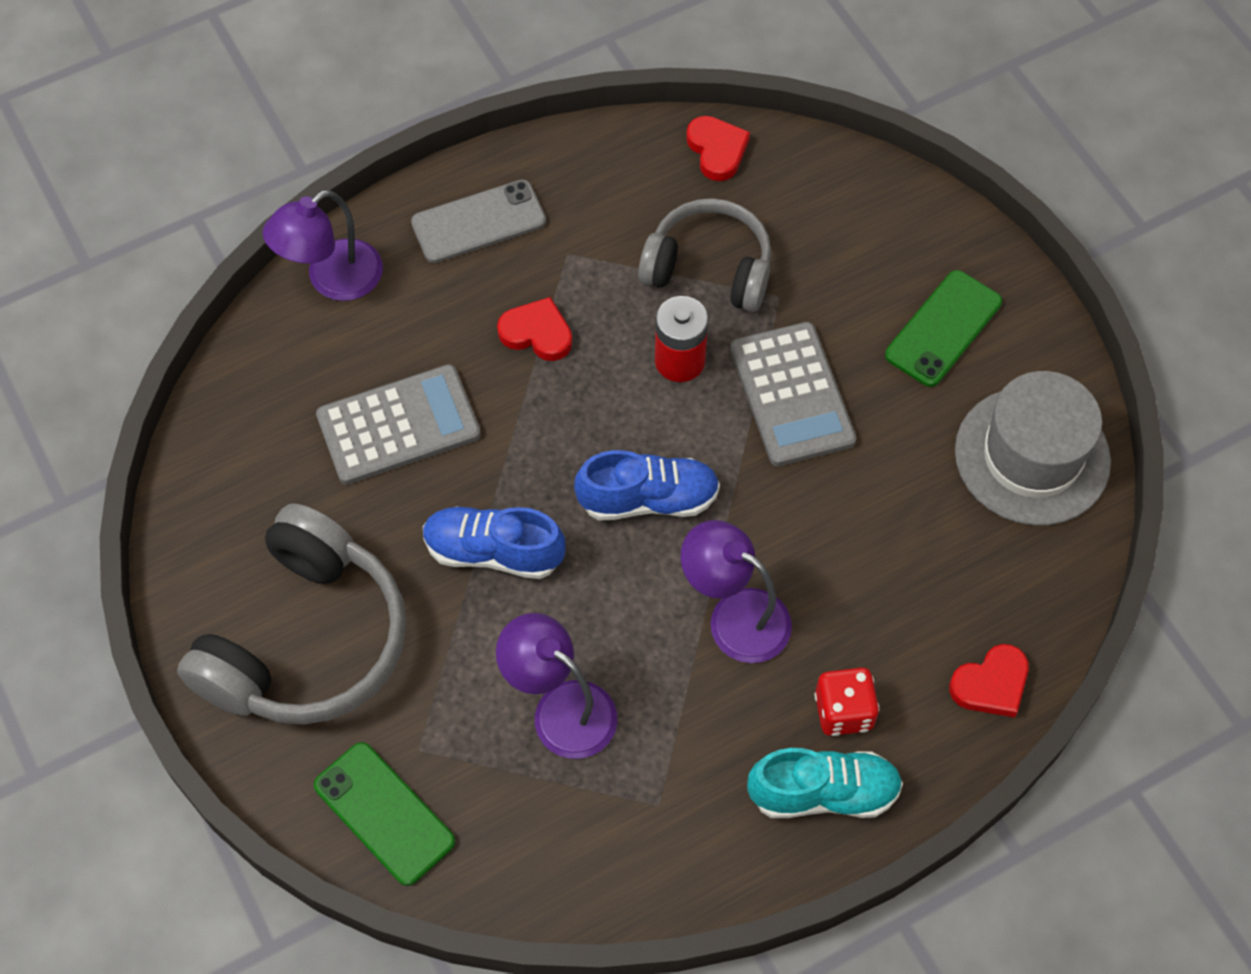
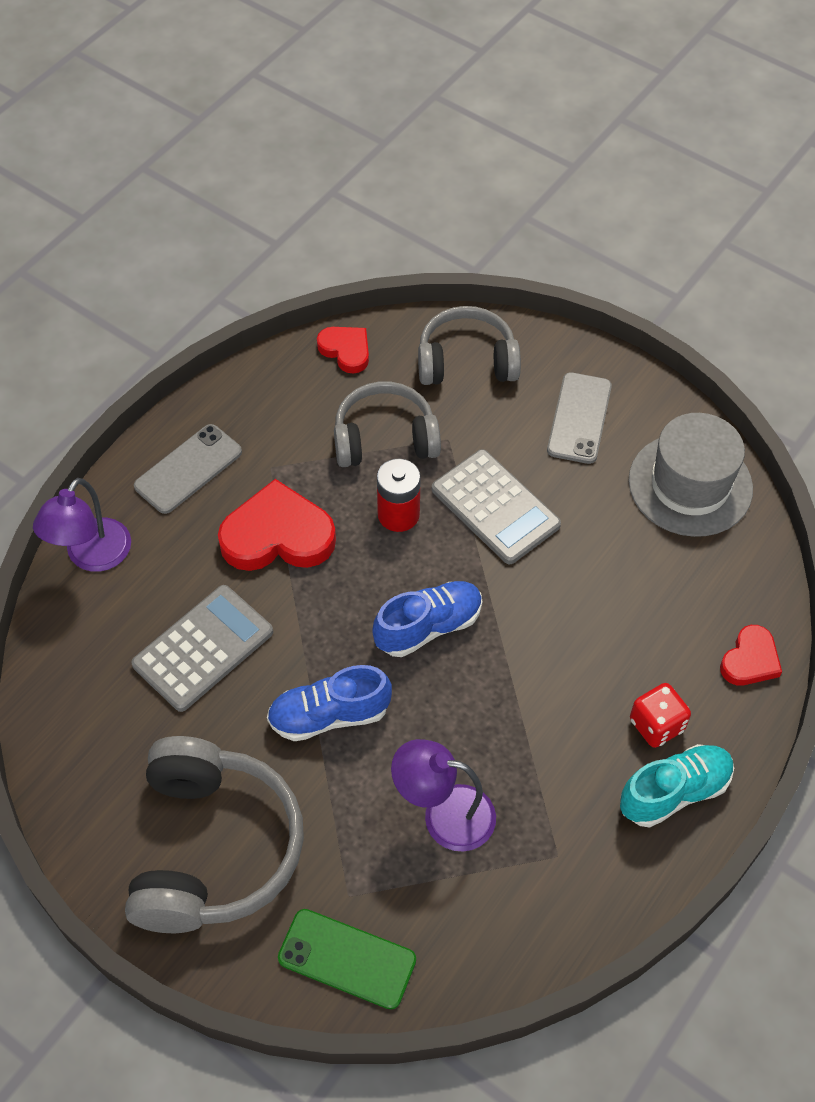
camera: 25 degrees left, 5 degrees down
(537, 333) = (277, 535): red heart -> red heart, size x1.78
(734, 616) = (539, 688): purple lamp -> none
(847, 213) = (466, 361): none -> grey headphones
(943, 329) = (579, 418): green phone -> grey phone

